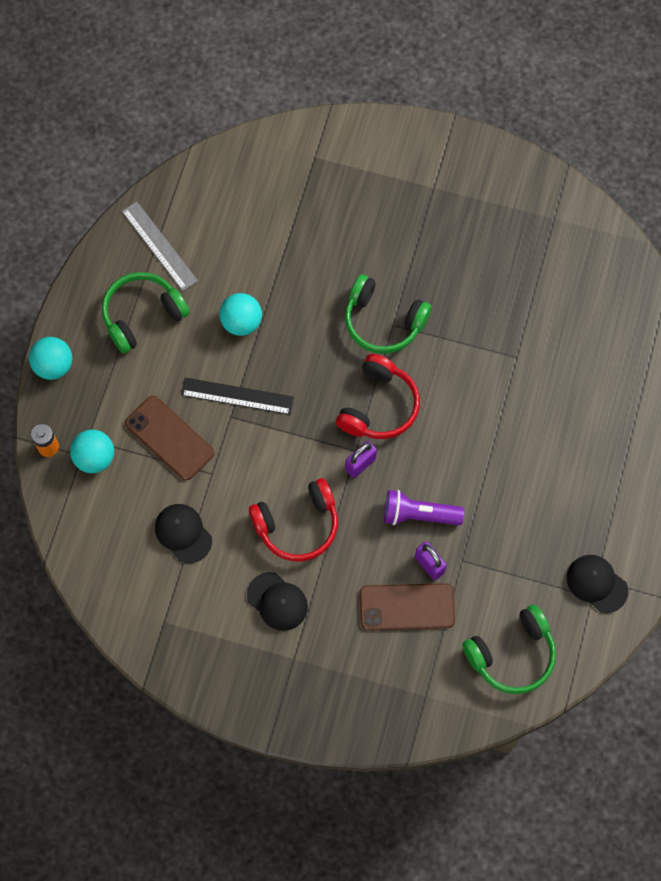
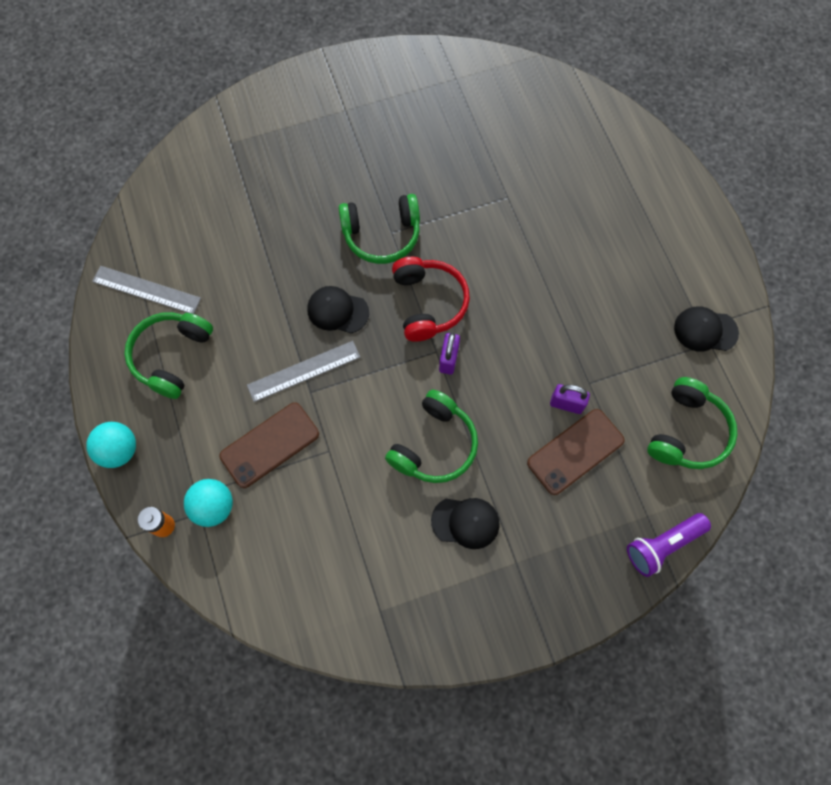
camera: 35 degrees left, 0 degrees up
(169, 438) = (269, 445): brown phone -> brown phone turned 45 degrees counterclockwise
(183, 533) = (341, 519): black cap -> black cap (337, 311)
(237, 396) = (303, 371): black ruler -> grey ruler
(241, 322) = (263, 308): turquoise ball -> none
(297, 525) = (434, 445): red headphones -> green headphones
(419, 514) = (527, 369): purple flashlight -> purple flashlight (662, 545)

